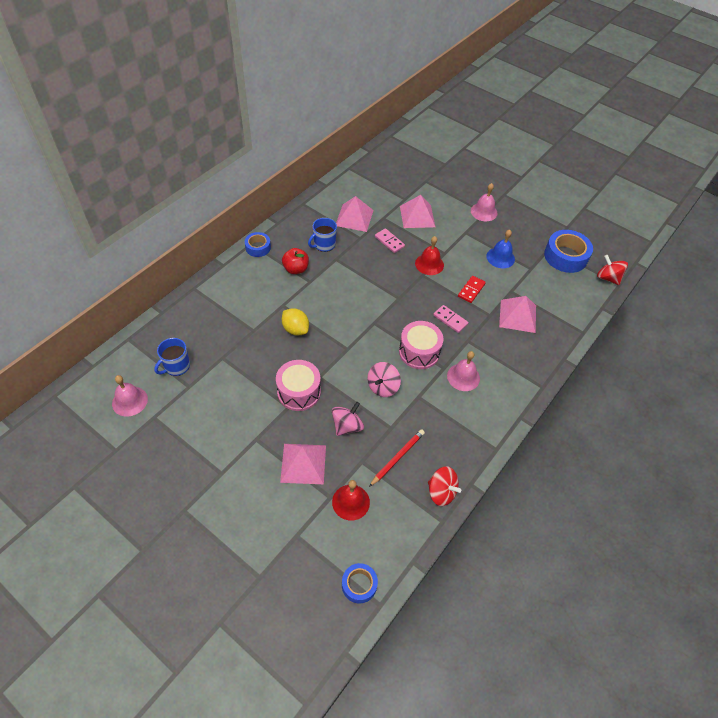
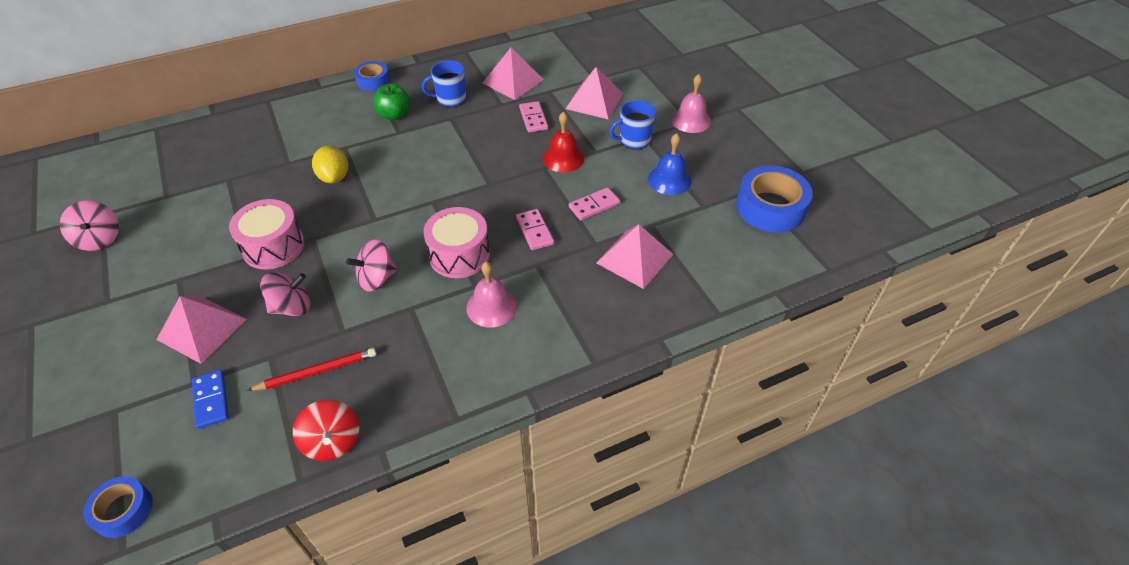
camera: 30 degrees right, 5 degrees down
(130, 401) = (96, 189): pink bell -> none
(171, 435) = (99, 239): none -> pink spinning top
(176, 366) = (174, 171): blue mug -> blue mug (634, 140)
(296, 269) = (394, 115): red apple -> green apple
(350, 502) = (211, 400): red bell -> blue domino
(471, 290) = (594, 205): red domino -> pink domino
(607, 278) = (817, 256): red spinning top -> none

